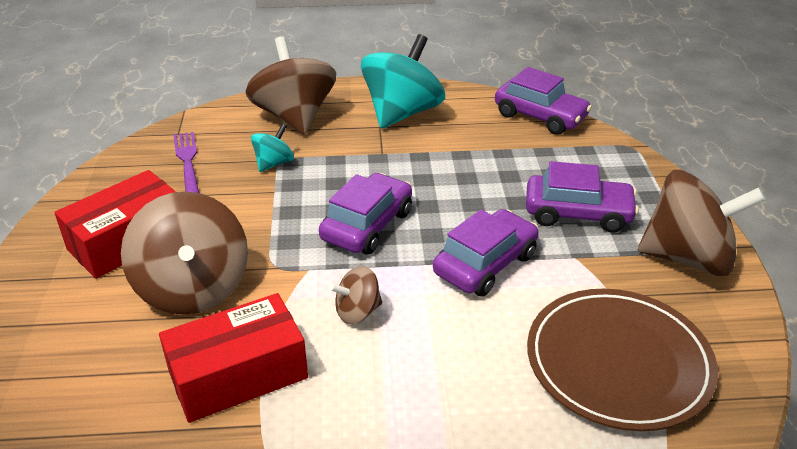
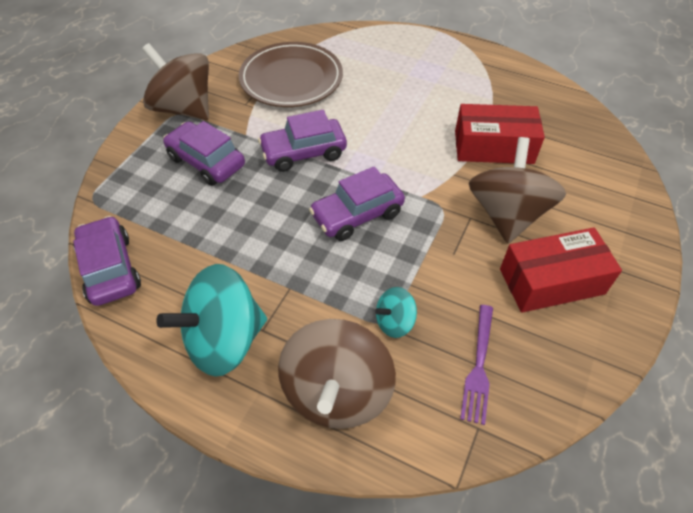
camera: 150 degrees left, 15 degrees up
(357, 312) = (405, 155): brown spinning top -> none

